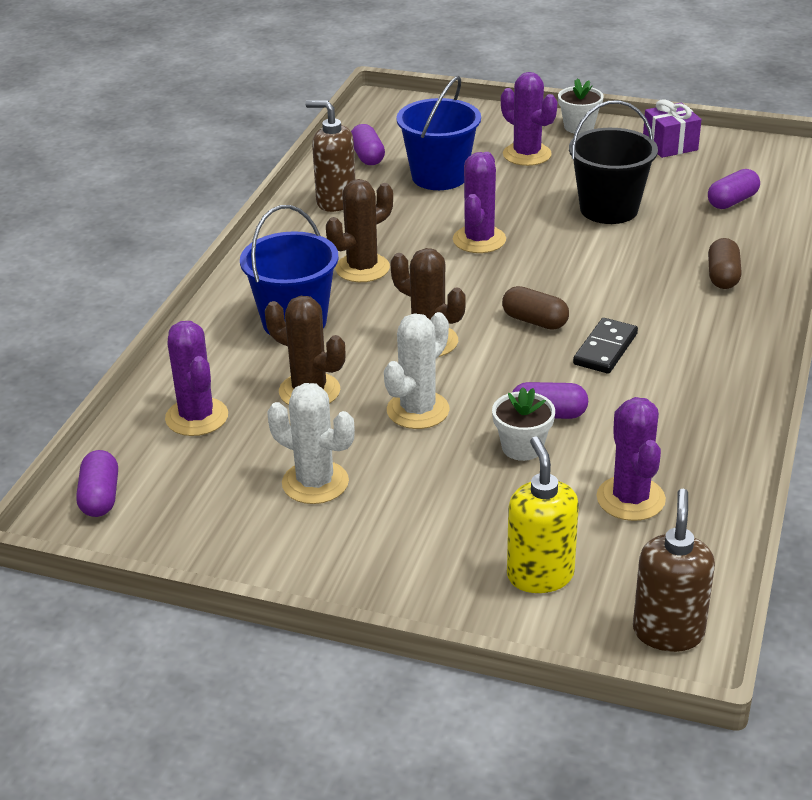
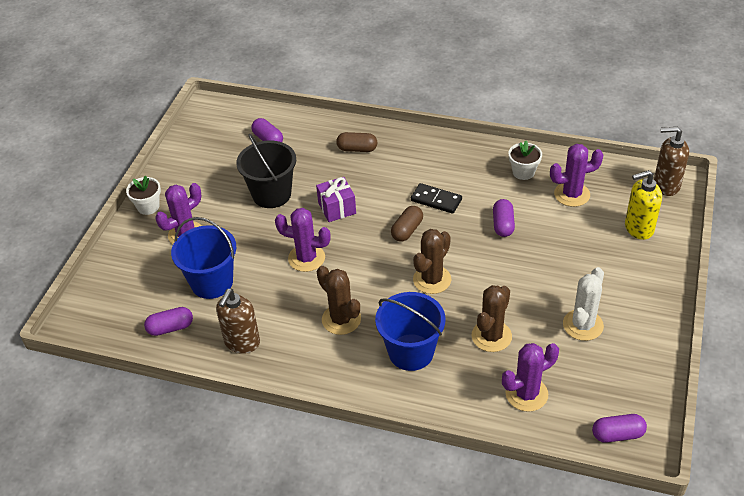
camera: 90 degrees left, 10 degrees up
(418, 410) = (506, 282): white cactus -> none
(522, 447) = (535, 235): white flower pot -> white flower pot (523, 172)
(670, 145) = (187, 162): purple gift -> purple gift (337, 208)

